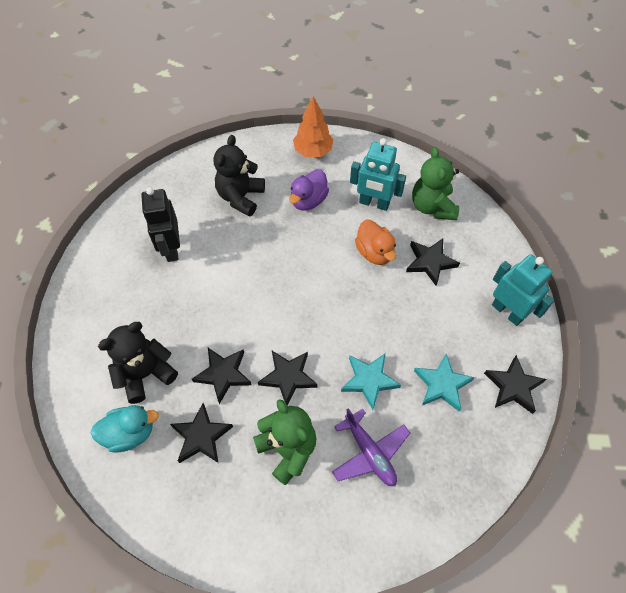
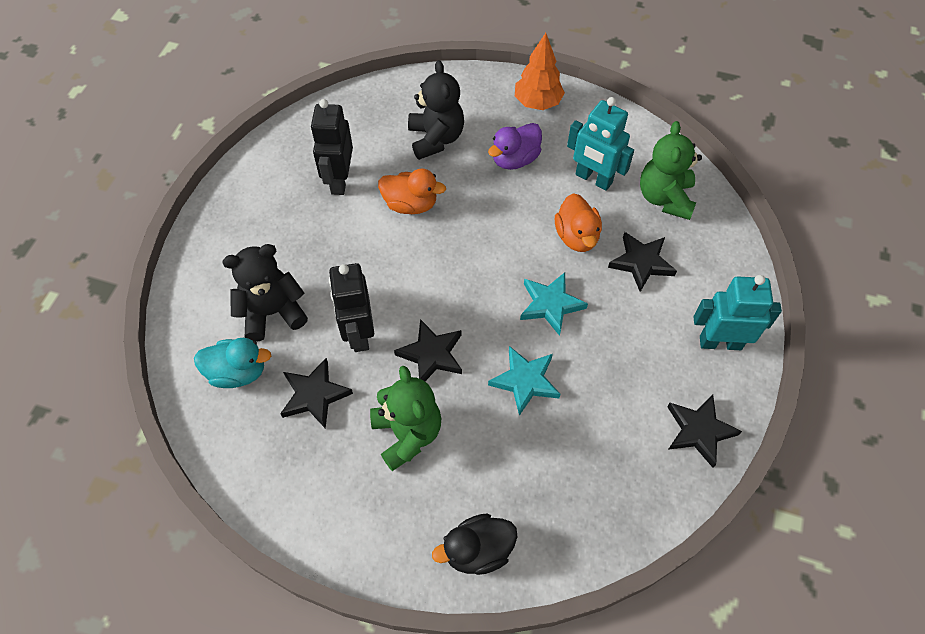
camera: 15 degrees right, 0 degrees up
(223, 374) = (358, 333): black star -> black robot
(235, 256) = (410, 204): none -> orange duck
(240, 197) = (436, 139): black teddy bear -> black teddy bear turned 135 degrees clockwise
(369, 453) = (501, 462): purple plane -> none
(373, 533) = (478, 550): none -> black duck
(442, 384) = (611, 407): turquoise star -> turquoise star (550, 304)
(507, 312) = (720, 342): turquoise robot -> turquoise robot turned 60 degrees counterclockwise

